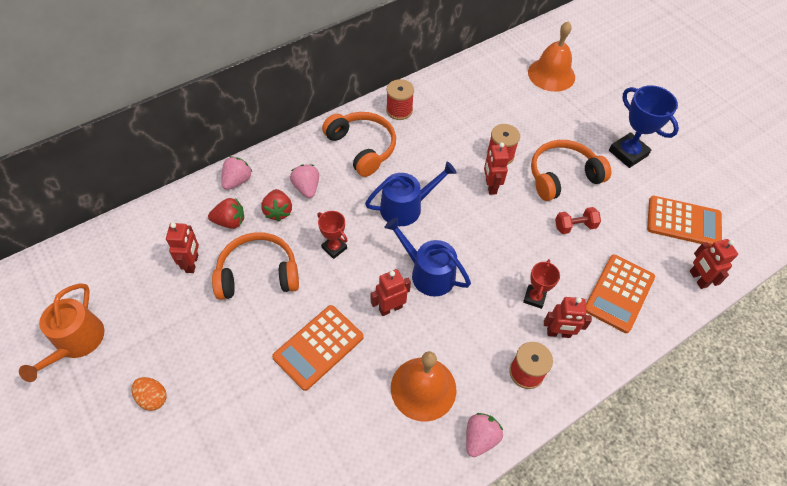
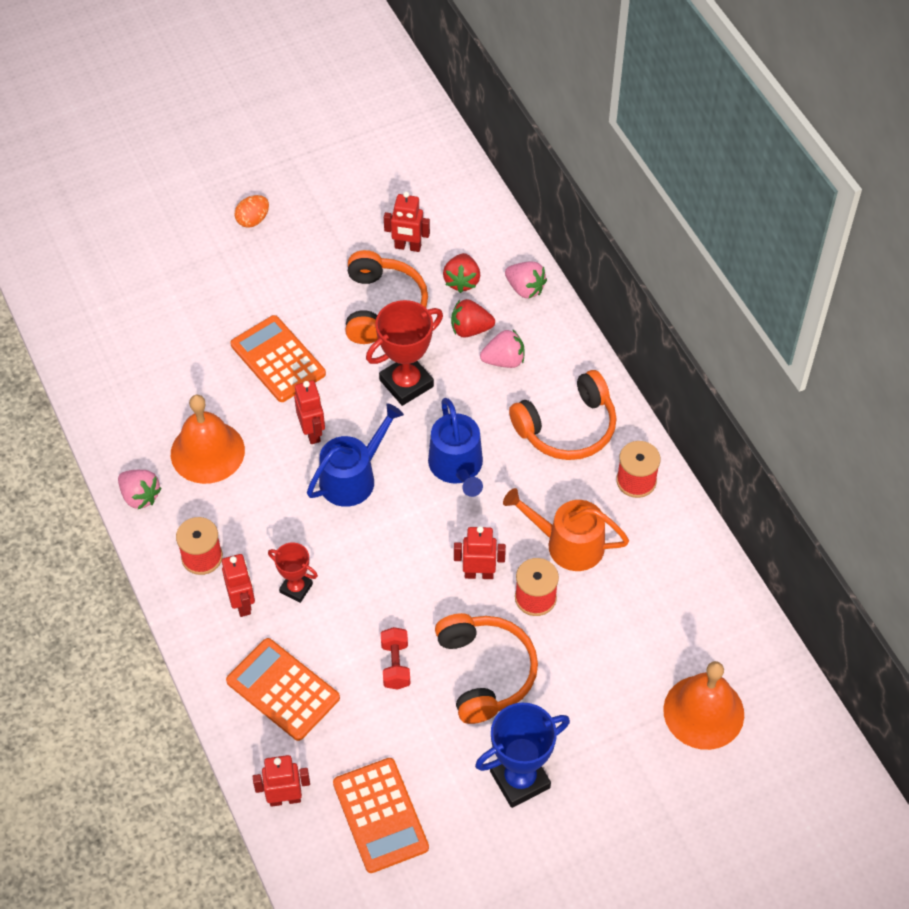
camera: 100 degrees right, 0 degrees up
(76, 342) = (328, 156): orange watering can -> orange watering can (568, 544)
(334, 248) = (406, 383): red trophy -> red trophy, size x1.73
(558, 333) = (242, 603): red robot -> red robot turned 150 degrees clockwise
(683, 222) = (380, 815): orange calculator -> orange calculator turned 45 degrees counterclockwise

